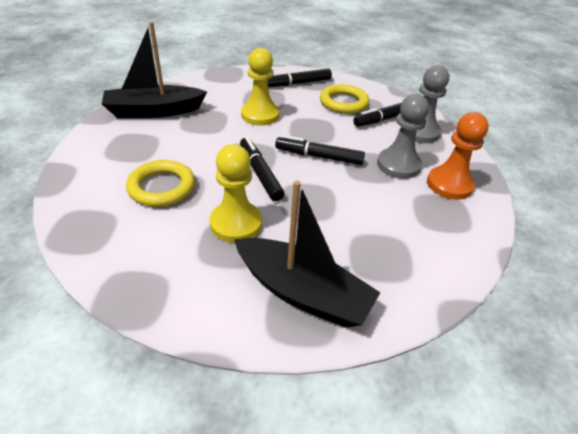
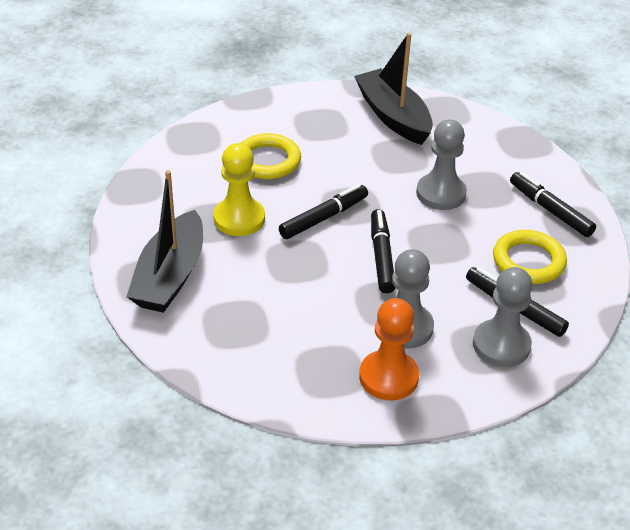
camera: 75 degrees right, 0 degrees up
(260, 115) = (441, 194): yellow pawn -> grey pawn

